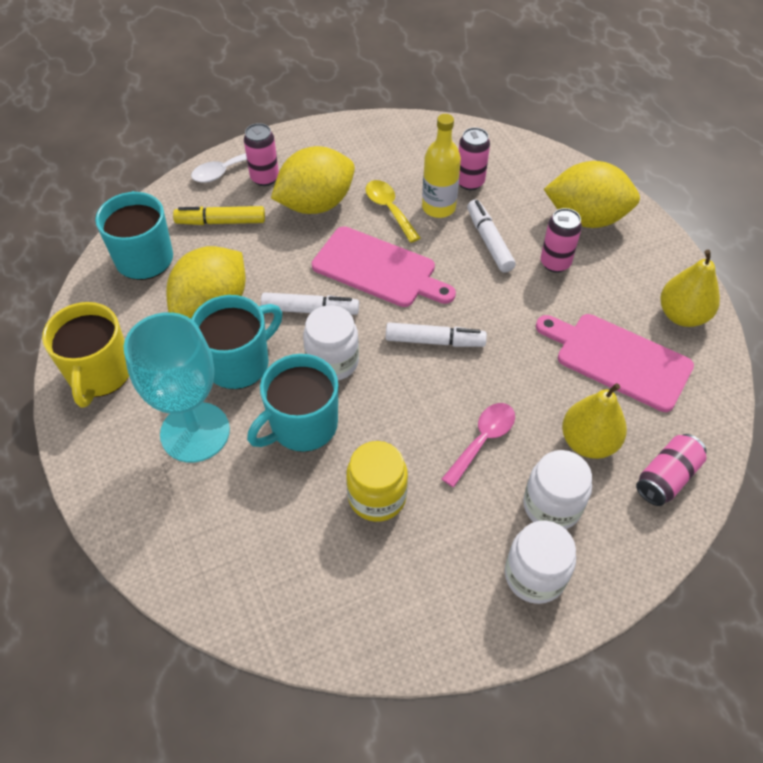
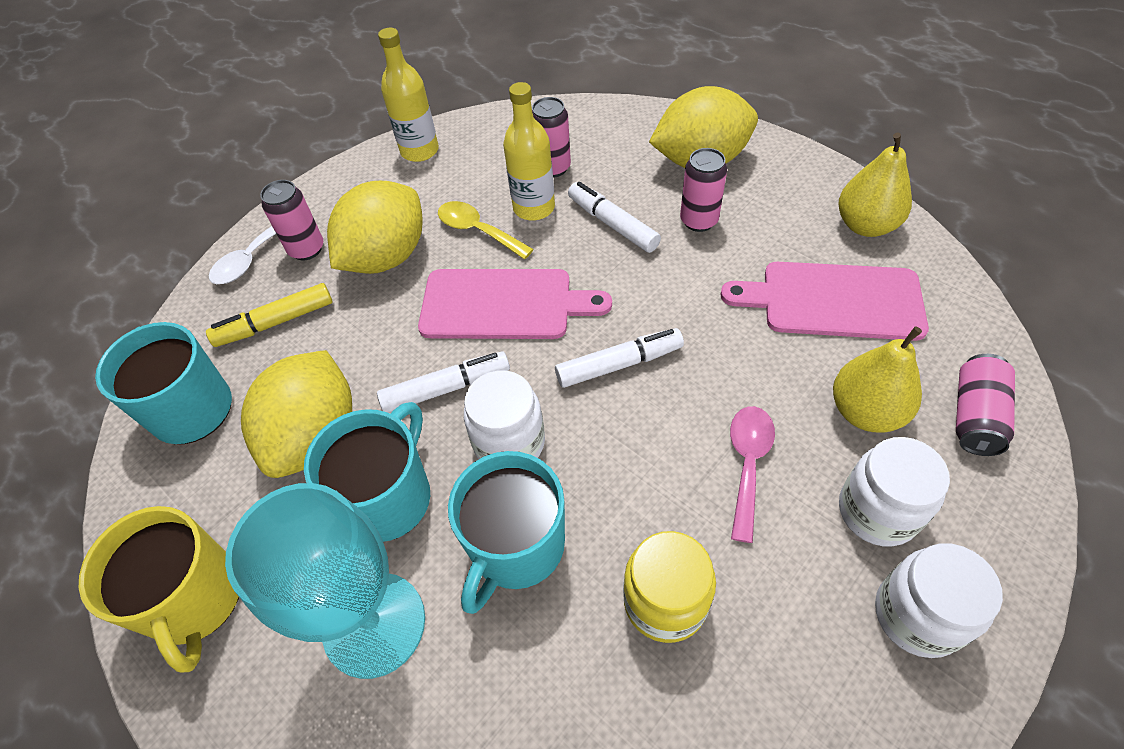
camera: 20 degrees left, 0 degrees up
(379, 133) = (419, 151): none -> yellow bottle

